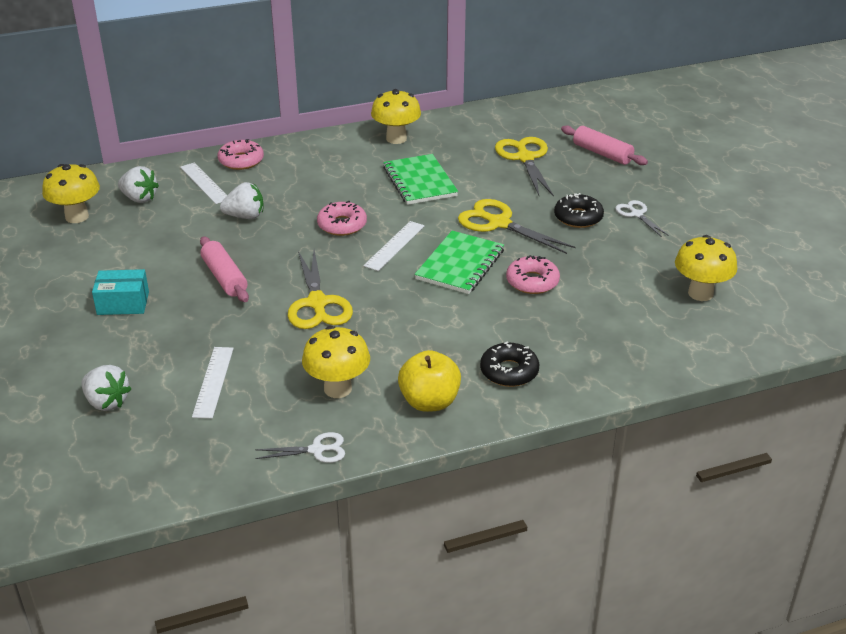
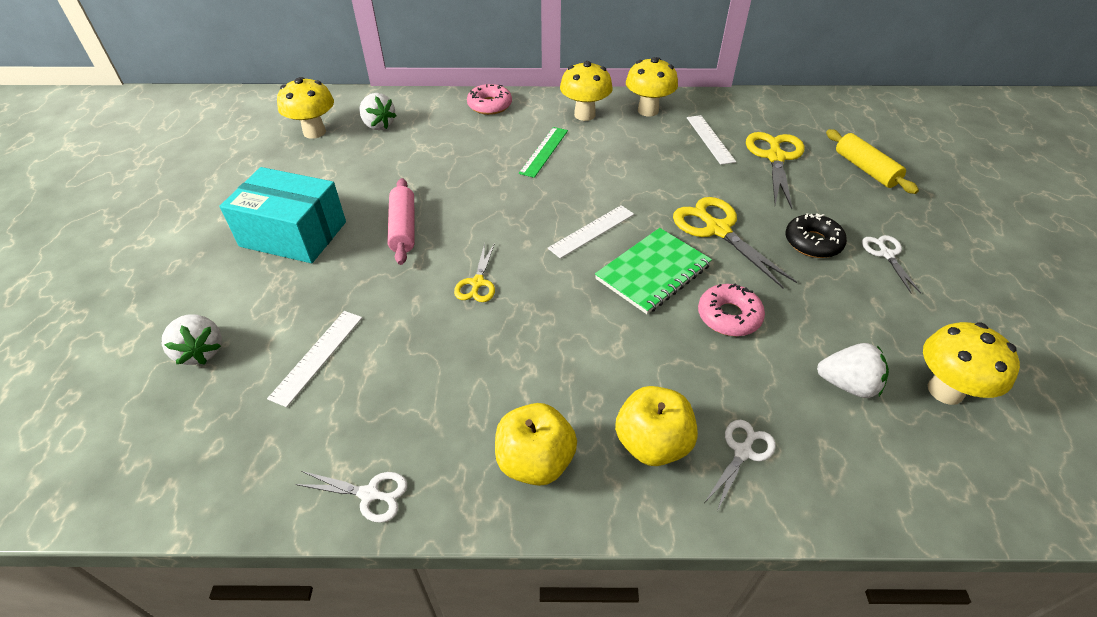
camera: 20 degrees right, 10 degrees up
(123, 303) = (293, 234): turquoise box -> turquoise box, size x1.72
(204, 183) = (444, 121): white ruler -> white ruler (710, 139)
(245, 216) = (461, 164): white strawberry -> white strawberry (847, 384)
(317, 191) = (544, 151): none -> green ruler
(317, 303) = (477, 283): yellow scissors -> yellow scissors, size x0.56
(337, 389) = (440, 407): yellow mushroom -> yellow mushroom (584, 115)
(342, 225) = (549, 194): pink donut -> none
(419, 182) = (651, 162): green notebook -> none
(509, 371) = (652, 443): black donut -> yellow apple
(574, 361) = (743, 452): none -> white scissors
(602, 153) = (865, 169): pink rolling pin -> yellow rolling pin

